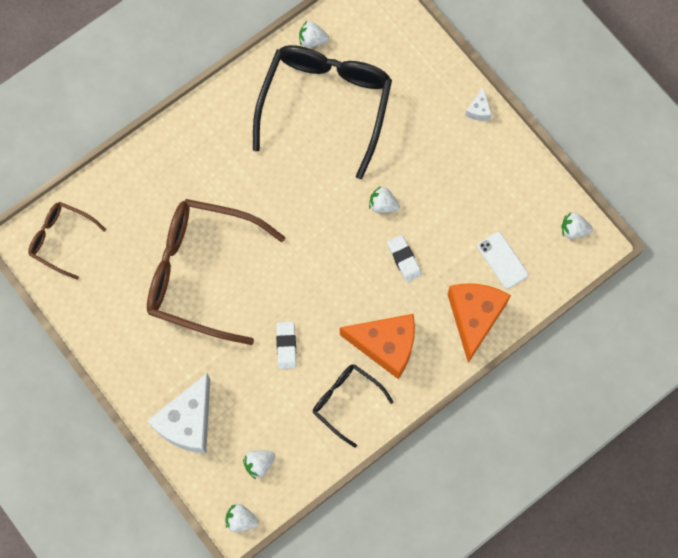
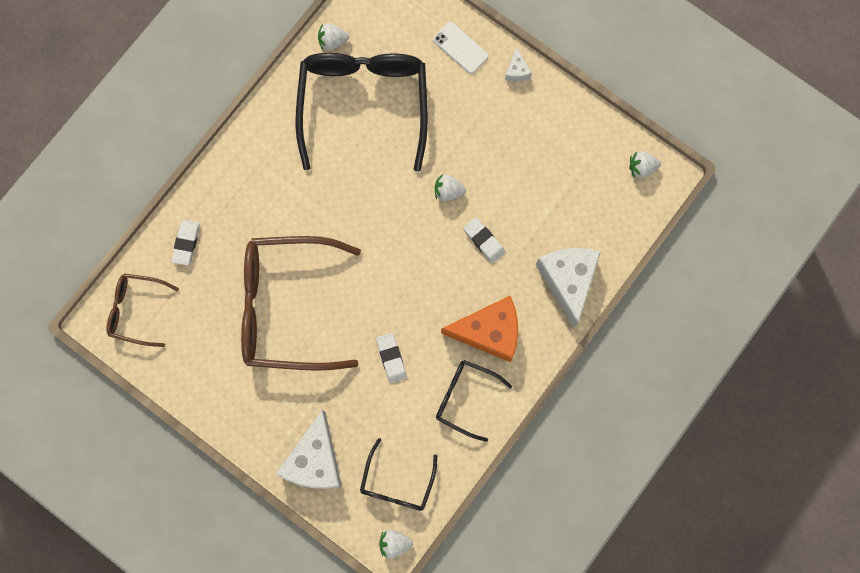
camera: 15 degrees left, 5 degrees up
(125, 190) = (186, 243): none -> white eraser
(259, 464) = (397, 483): white strawberry -> black glasses
(474, 317) = (568, 281): orange cheese -> white cheese
(502, 260) = (580, 216): white phone -> white phone (460, 48)

